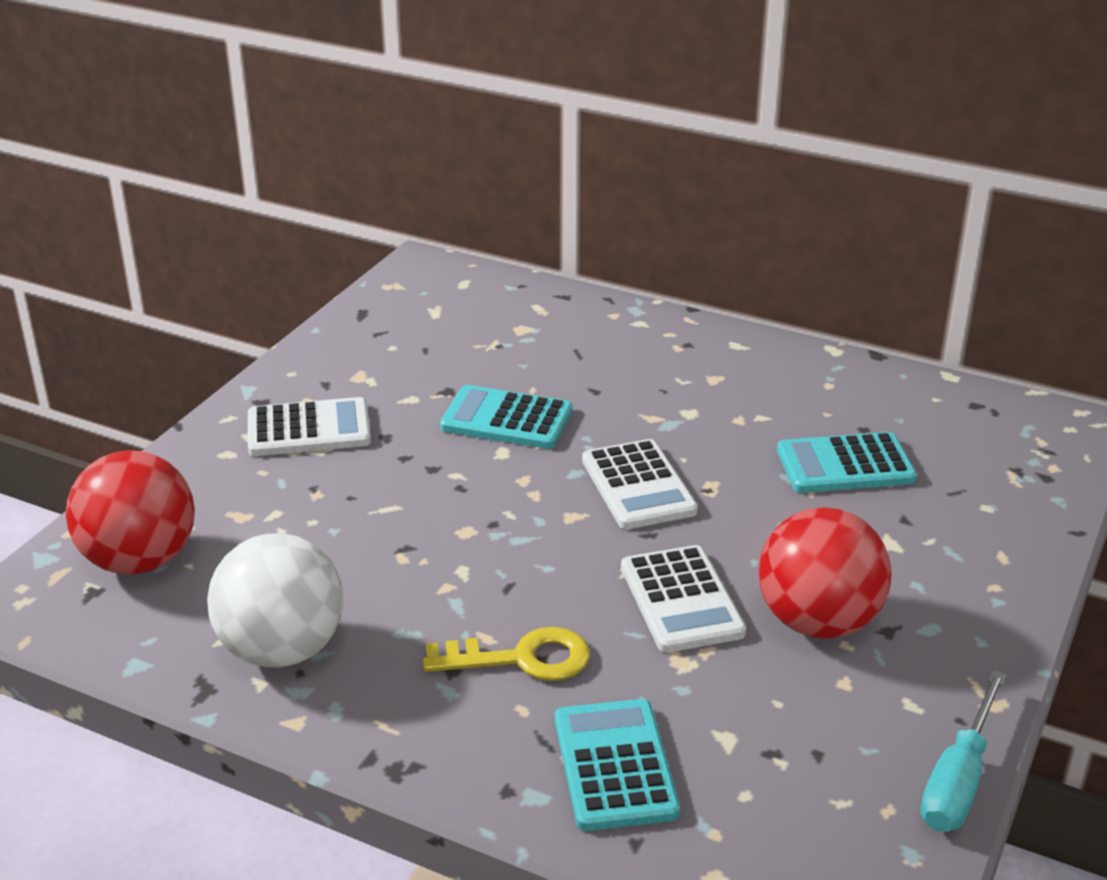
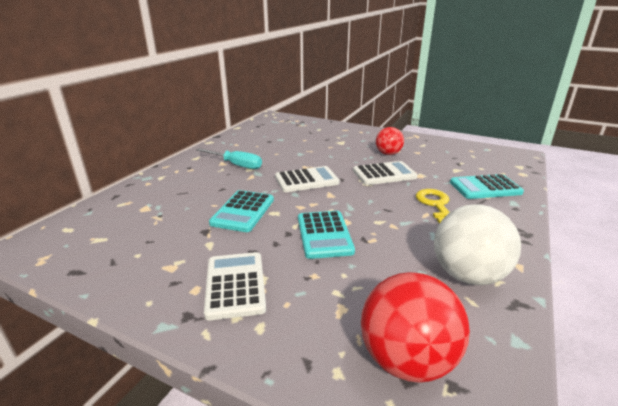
camera: 90 degrees left, 5 degrees down
(818, 622) = (388, 154): red ball -> red ball, size x0.61
(845, 465) = (293, 145): turquoise calculator -> turquoise calculator (324, 235)
(958, 780) = (452, 142): turquoise screwdriver -> turquoise screwdriver (236, 165)

